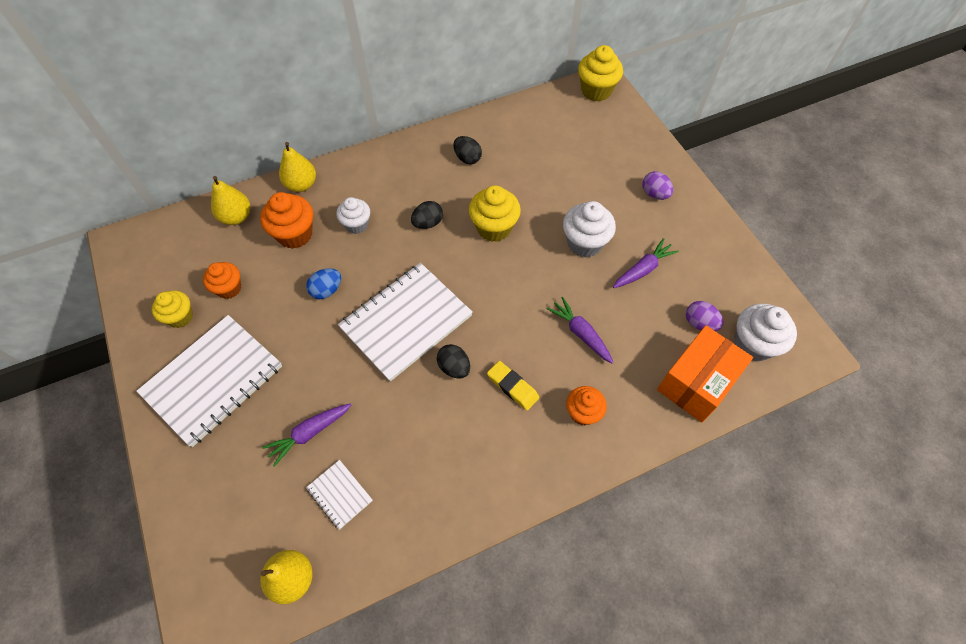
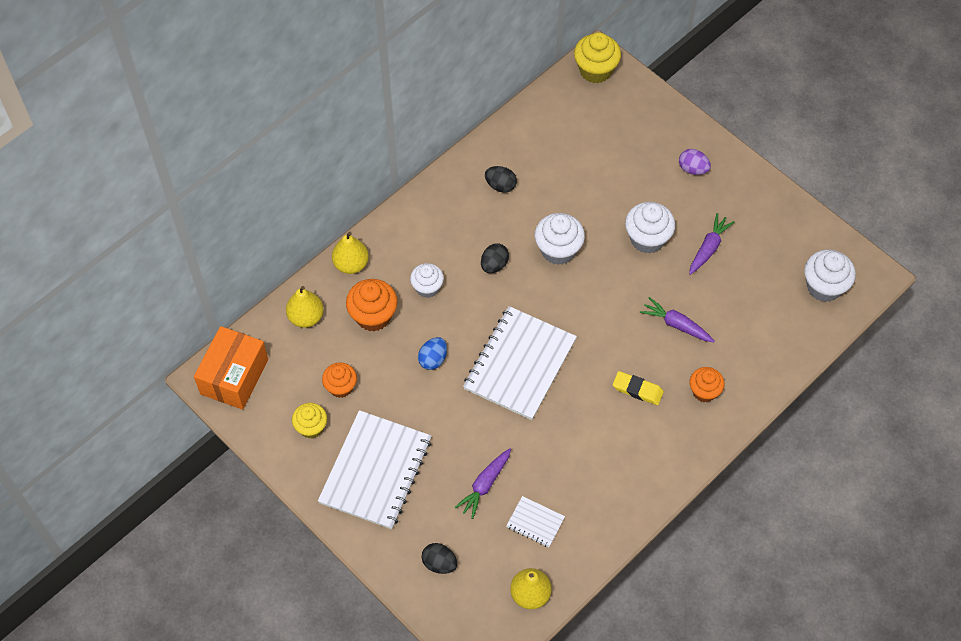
camera: 20 degrees left, 0 degrees up
(454, 367) = (580, 390): black egg -> black egg (439, 563)
(494, 228) = (558, 250): yellow cupcake -> white cupcake
(696, 382) = (787, 335): orange box -> orange box (234, 376)
(699, 323) = (774, 282): purple egg -> none

